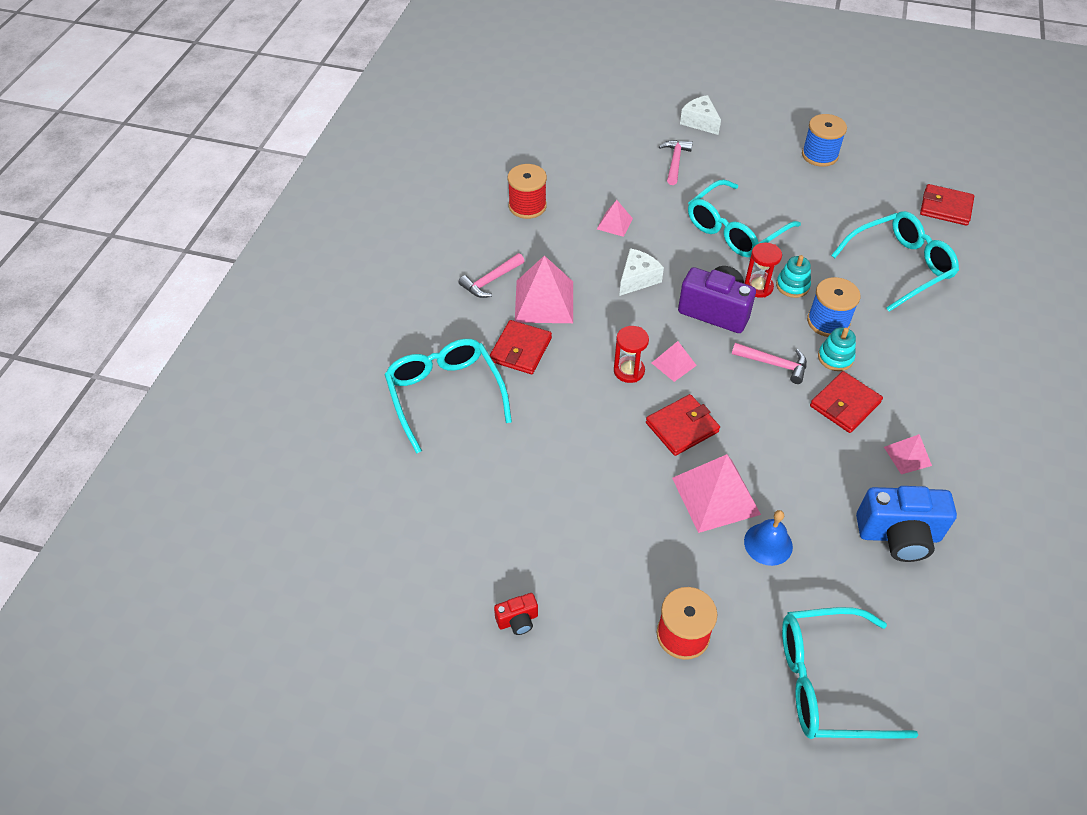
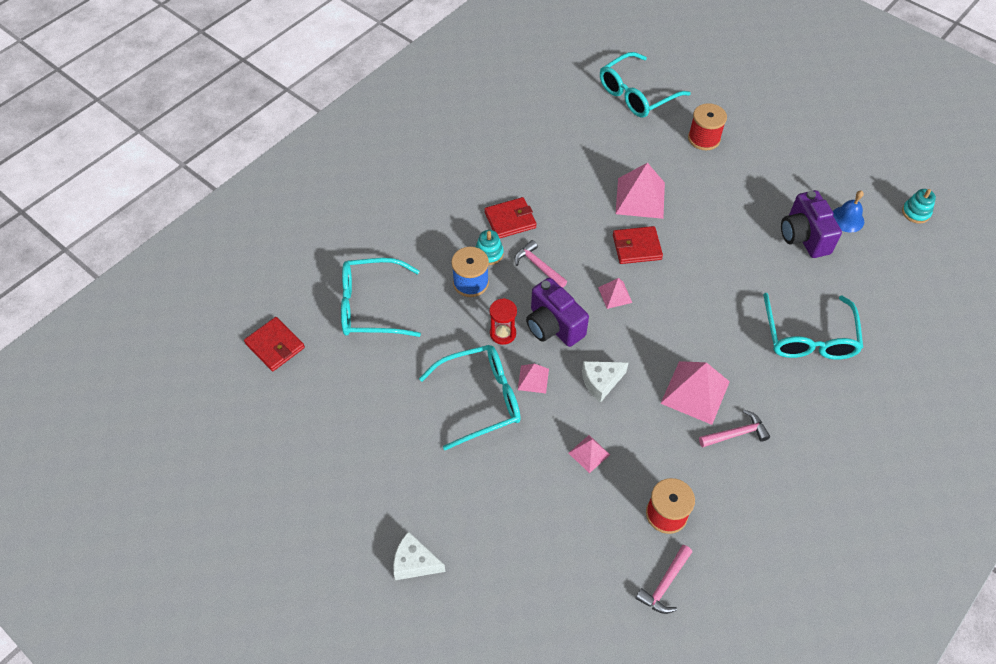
camera: 155 degrees left, 5 degrees up
(485, 521) = (803, 237): none -> purple camera
(518, 620) = (800, 177): red camera -> none
(520, 350) = (733, 353): red wallet -> none
(629, 371) = (653, 302): red hourglass -> none
(675, 162) = (481, 511): pink hammer -> pink hammer (664, 584)
(700, 122) = (415, 562): white cheese -> white cheese turned 120 degrees clockwise
(768, 544) = (624, 162): blue bell -> blue bell (847, 219)
(792, 286) = (473, 323): turquoise stacking toy -> turquoise stacking toy (916, 212)
(819, 155) = (329, 456): blue spool -> none
(827, 682) = (636, 94): turquoise glasses -> turquoise glasses turned 120 degrees clockwise
(898, 535) = (541, 139): blue camera -> none
(907, 456) = (497, 175): pink pyramid -> pink pyramid (533, 379)

